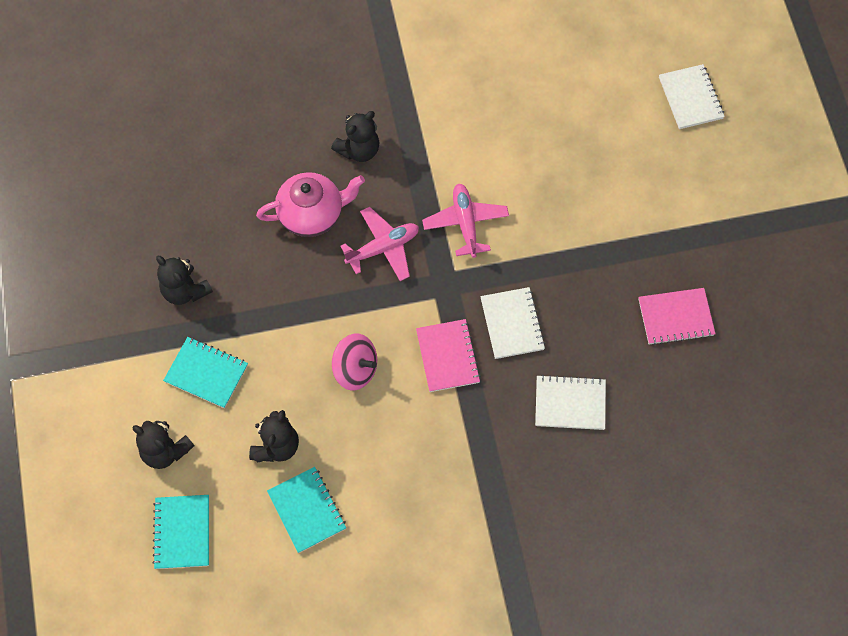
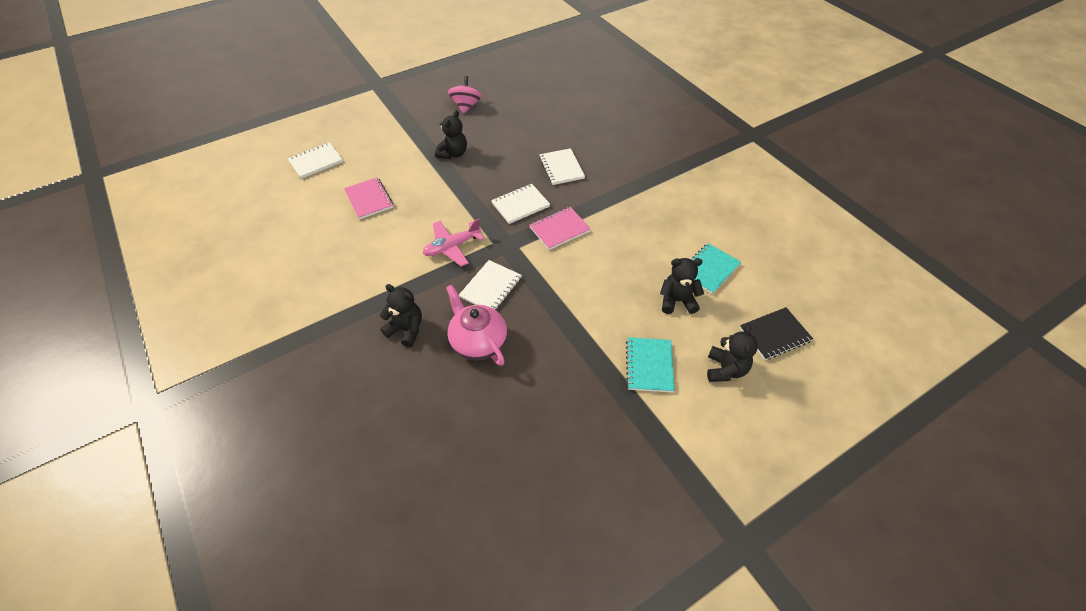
camera: 110 degrees left, 15 degrees down
(182, 532) = (774, 335): turquoise notebook -> black notebook
(185, 290) = (586, 410): black teddy bear -> black teddy bear (453, 154)
(355, 369) = (595, 274): pink spinning top -> pink spinning top (466, 106)
(383, 248) = (491, 287): pink plane -> white notebook
(675, 317) = (482, 138): pink notebook -> pink notebook (369, 199)

